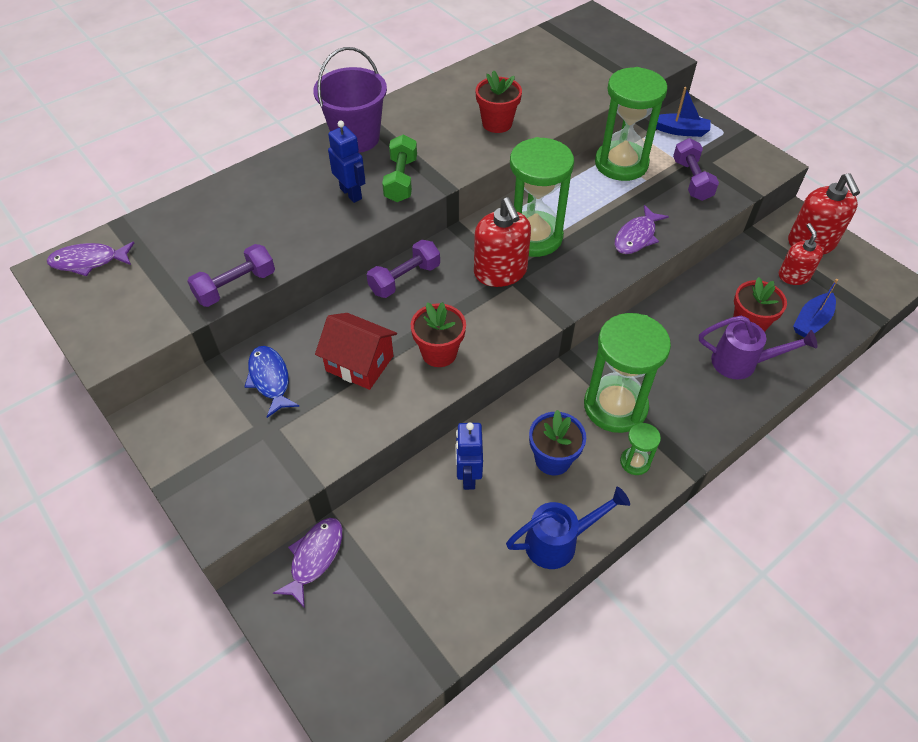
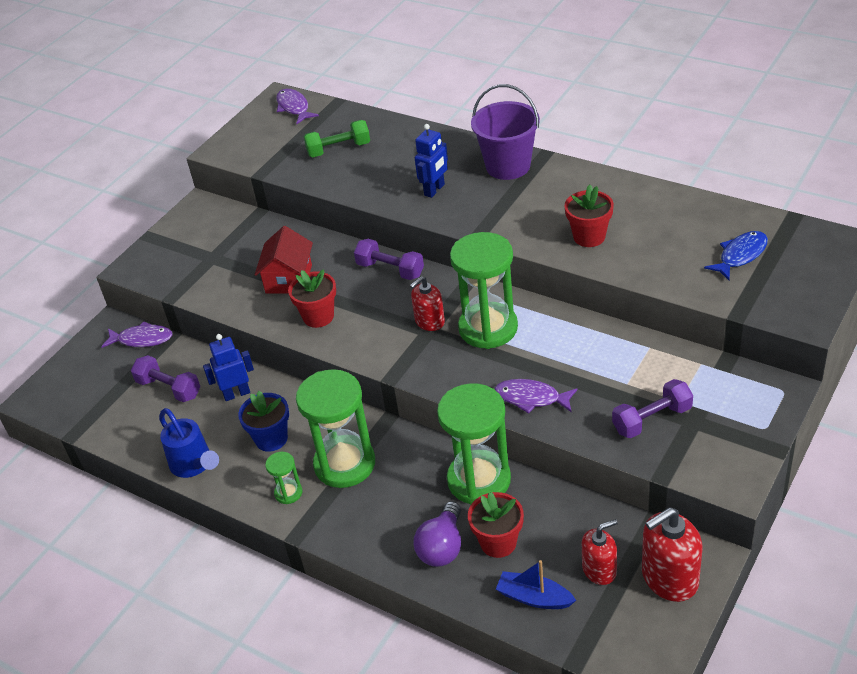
camera: 75 degrees right, 10 degrees down
(236, 286) = (302, 177): purple dumbbell -> purple dumbbell (169, 388)
(270, 379) = (254, 242): blue fish -> blue fish (740, 255)
(401, 180) = (469, 209): green dumbbell -> green dumbbell (339, 149)
(500, 272) = (429, 321): red soap dispenser -> red soap dispenser, size x0.64
(621, 164) = (640, 358): green hourglass -> green hourglass (479, 480)
(680, 131) = (736, 390): blue boat -> none
(742, 363) = (442, 547): purple watering can -> purple light bulb

